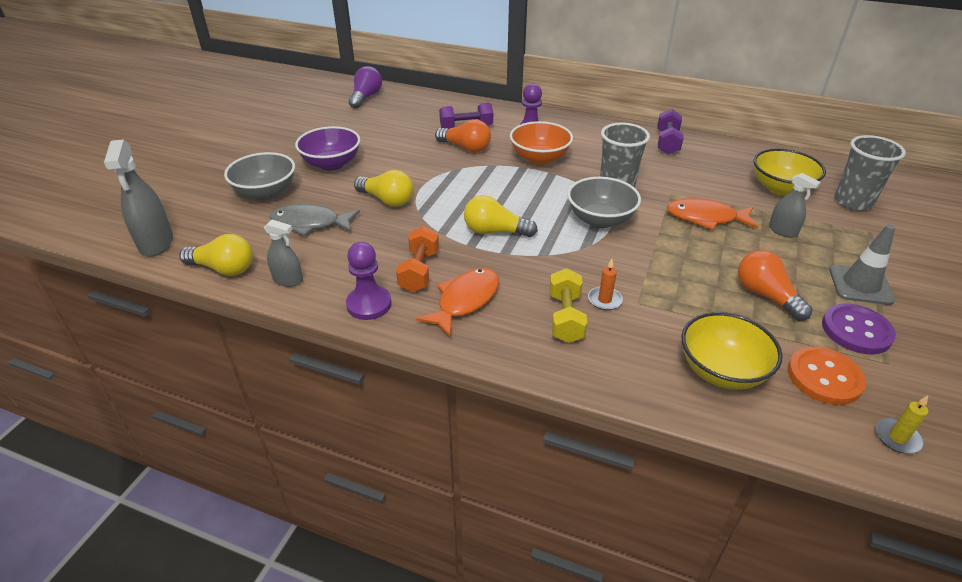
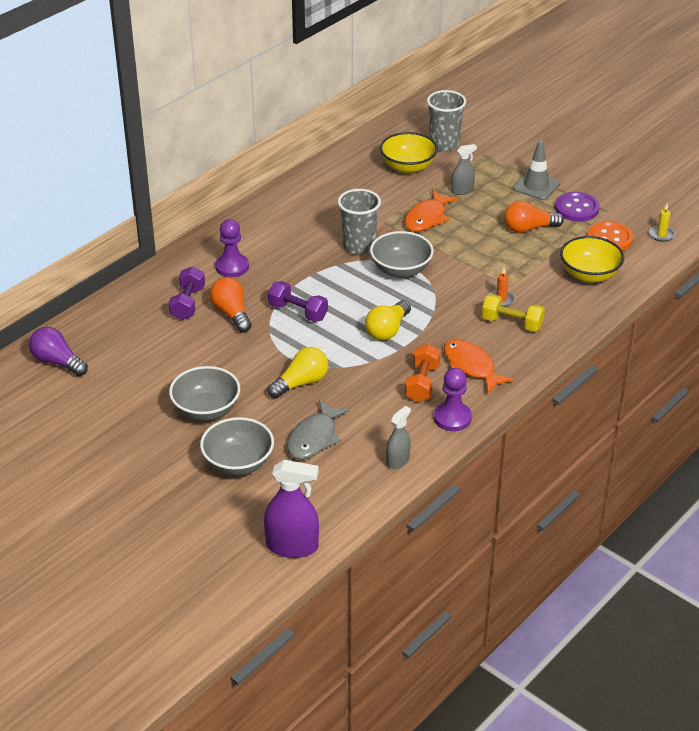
camera: 70 degrees left, 0 degrees up
(156, 243) = (292, 546): grey spray bottle -> purple spray bottle
(224, 269) = (360, 500): yellow light bulb -> none
(331, 164) = (206, 410): purple bowl -> grey bowl
(419, 271) = (422, 383): orange dumbbell -> orange dumbbell turned 75 degrees clockwise
(466, 148) = (231, 313): orange light bulb -> orange light bulb turned 75 degrees counterclockwise
(539, 158) = (282, 274): orange bowl -> none
(667, 143) = (301, 193): purple dumbbell -> purple dumbbell (298, 312)

